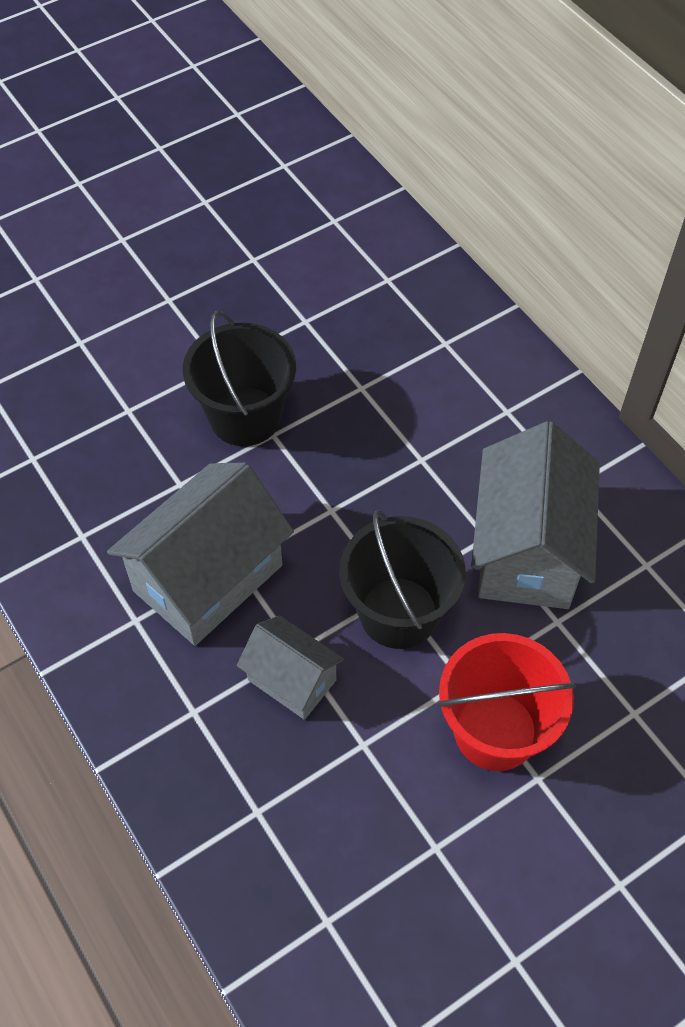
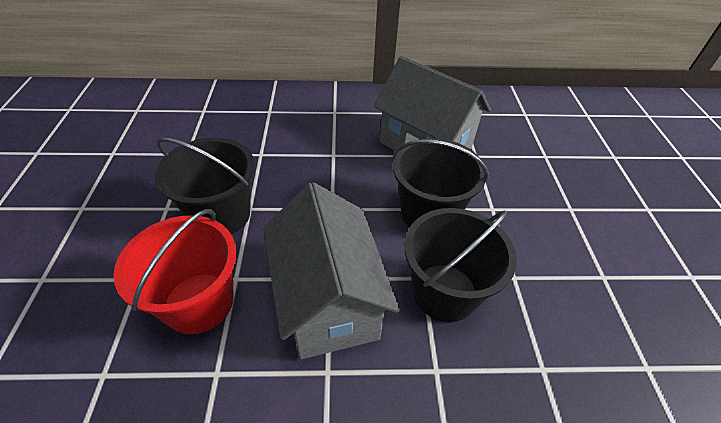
camera: 60 degrees left, 10 degrees down
(292, 680) = (444, 292): grey house -> black bucket
(495, 730) = (532, 211): red bucket -> red bucket (199, 302)

